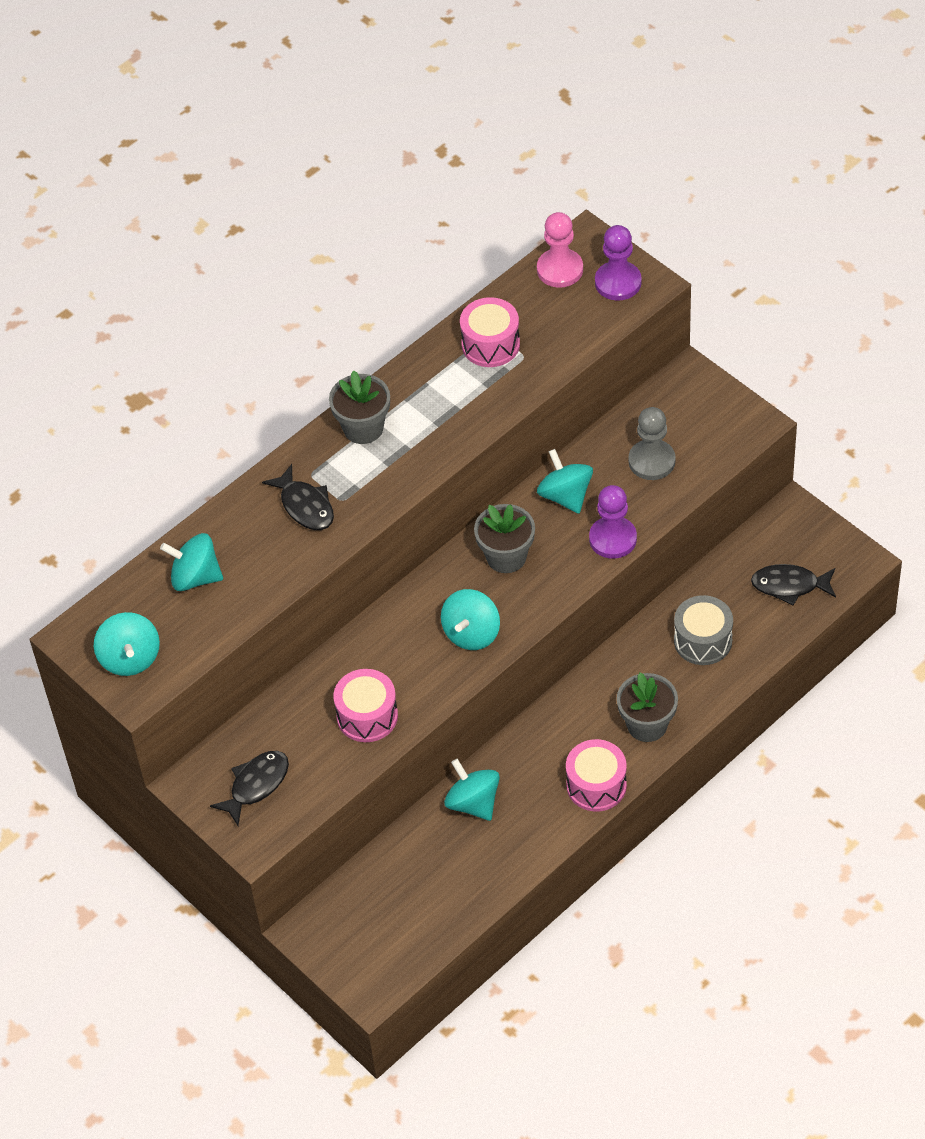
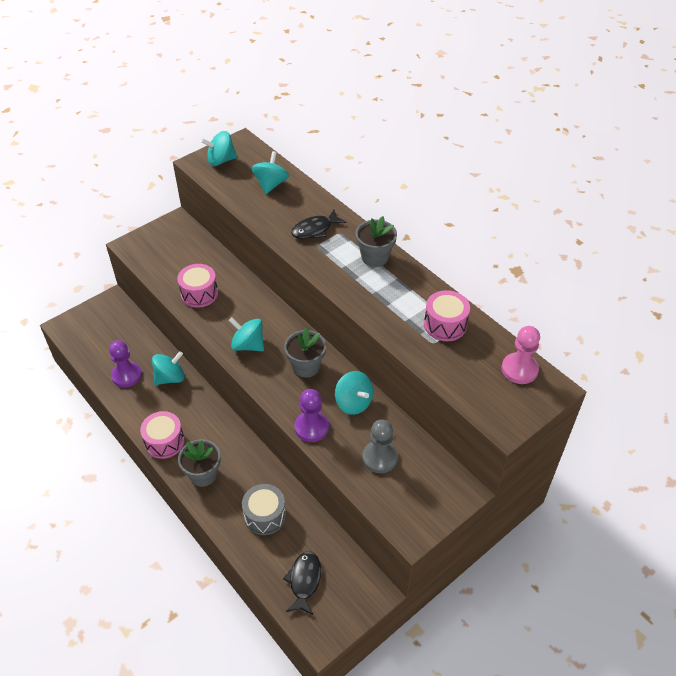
camera: 90 degrees right, 5 degrees down
(256, 785) = (167, 246): black fish -> none
(565, 496) = (353, 403): turquoise spinning top -> turquoise spinning top turned 75 degrees clockwise
(618, 282) = (507, 405): purple pawn -> purple pawn (126, 375)

